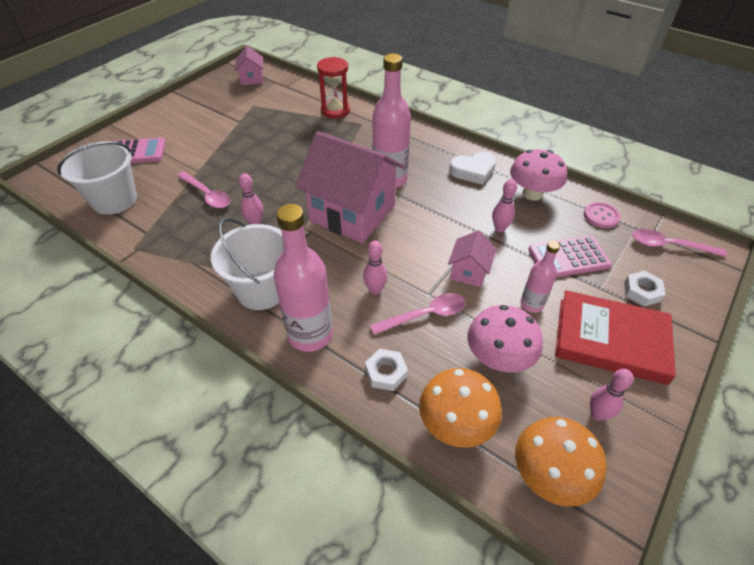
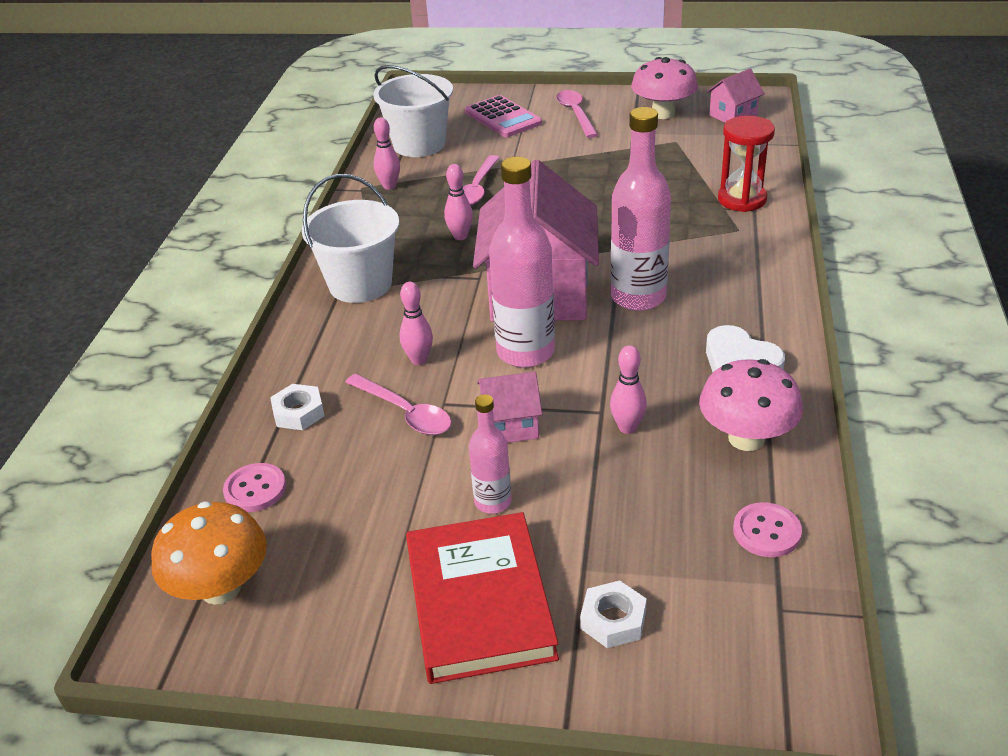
camera: 65 degrees right, 10 degrees down
(310, 335) = (319, 341): pink bottle -> pink bottle (525, 352)
(455, 424) = (255, 489): orange mushroom -> pink button
(498, 358) = (374, 496): pink mushroom -> pink mushroom (663, 113)
(568, 258) = (624, 516): pink calculator -> none
(597, 414) = (334, 614): pink bowling pin -> pink bowling pin (389, 186)
(669, 246) = (766, 638): pink spoon -> pink spoon (576, 114)

